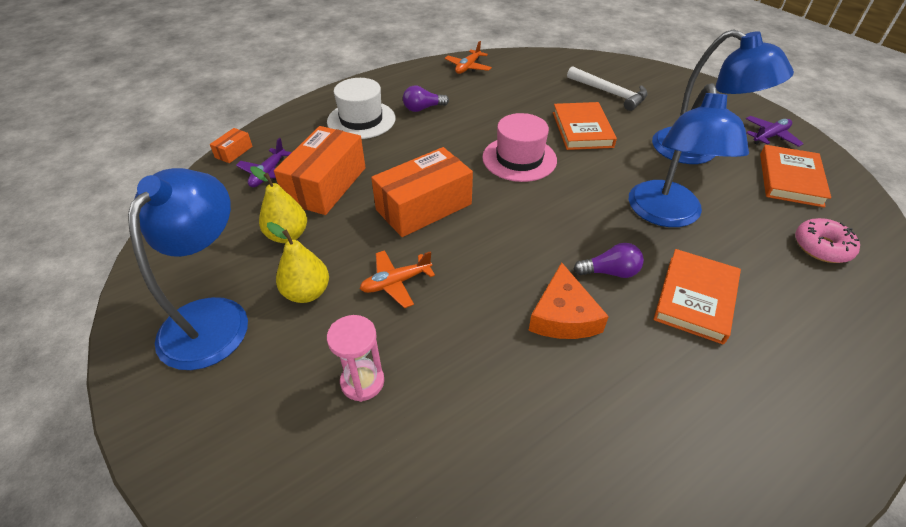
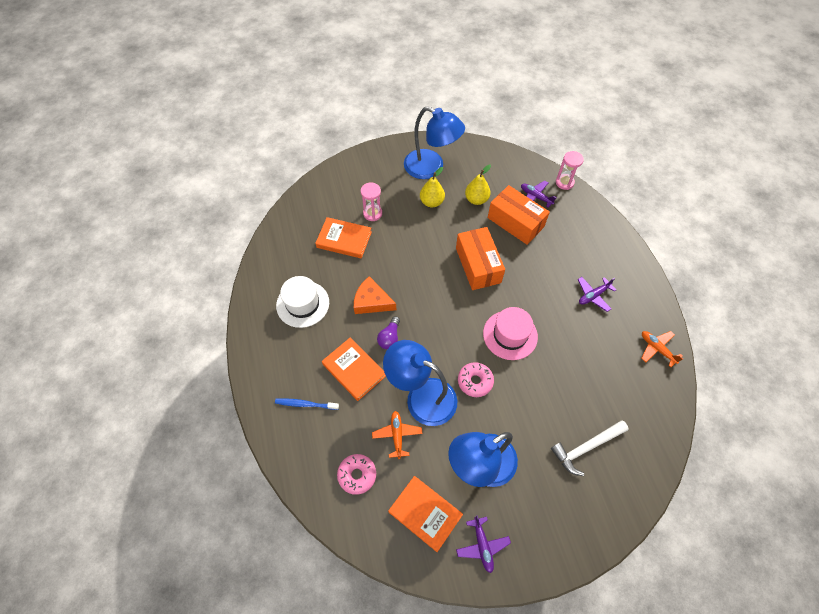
camera: 110 degrees right, 15 degrees up
(234, 152) = (564, 182): orange box -> pink hourglass
(361, 120) = (586, 254): white hat -> white hat (302, 304)
(396, 283) = (423, 238): orange plane -> orange plane (397, 435)
(423, 108) = (593, 295): purple light bulb -> purple plane
(582, 129) = (535, 394): orange book -> orange book (344, 239)
(605, 174) = (475, 381): none -> pink donut
(803, 342) = (305, 404): none -> blue toothbrush

